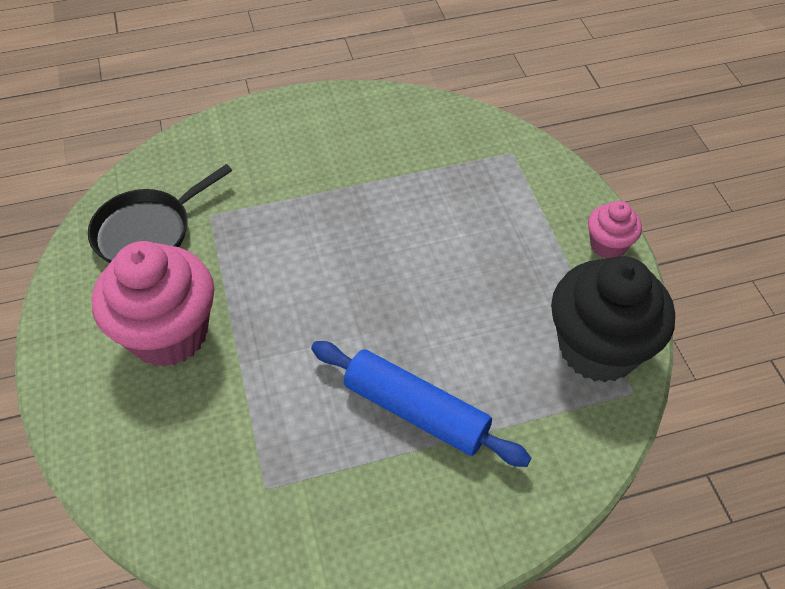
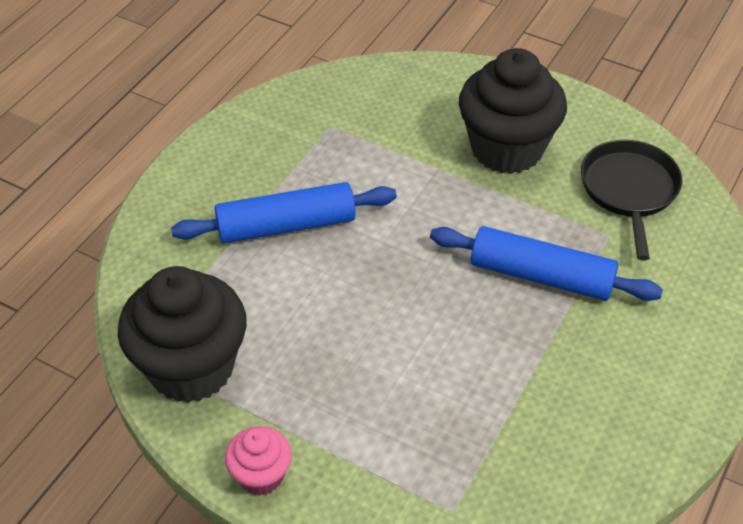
camera: 135 degrees right, 5 degrees down
(168, 333) = (506, 149): pink cupcake -> black cupcake
(291, 225) = (541, 276): none -> blue rolling pin

